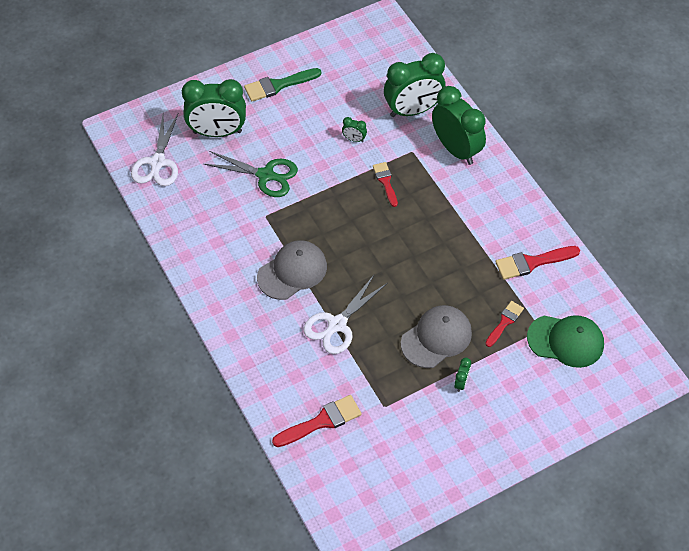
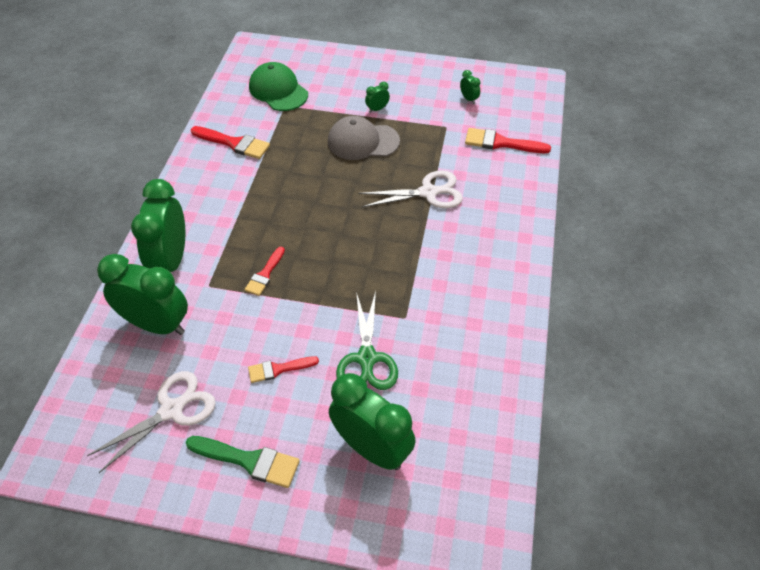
camera: 140 degrees left, 5 degrees down
(157, 162) = (470, 458): white scissors -> white scissors (171, 410)
(266, 175) = (367, 358): green scissors -> green scissors turned 150 degrees counterclockwise
(292, 271) = (426, 253): grey cap -> none
(354, 139) = (244, 335): green clock -> green clock (468, 99)
(504, 322) = (303, 122): red brush -> red brush (278, 369)

